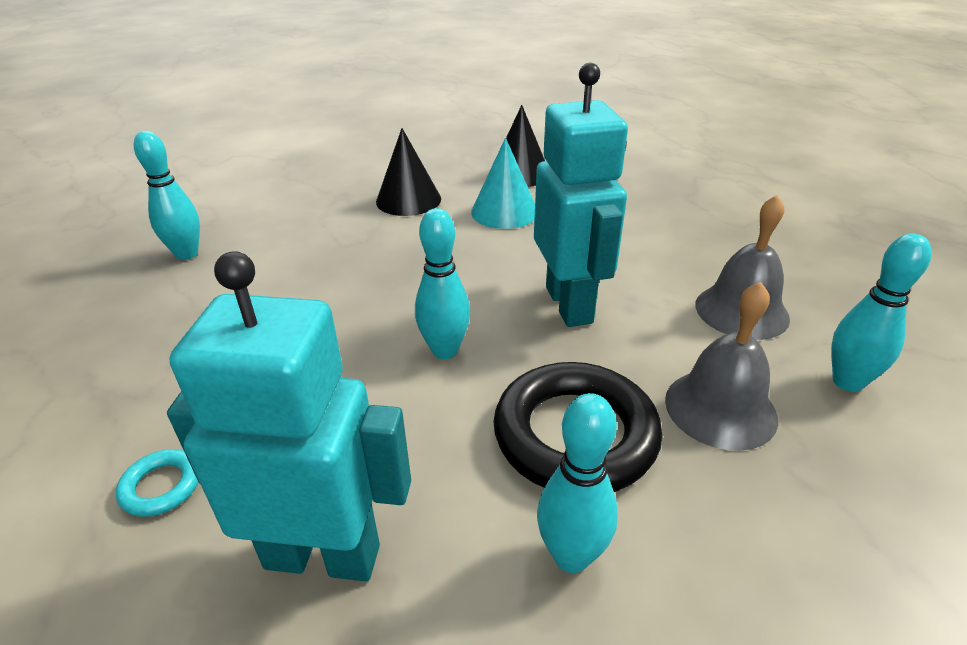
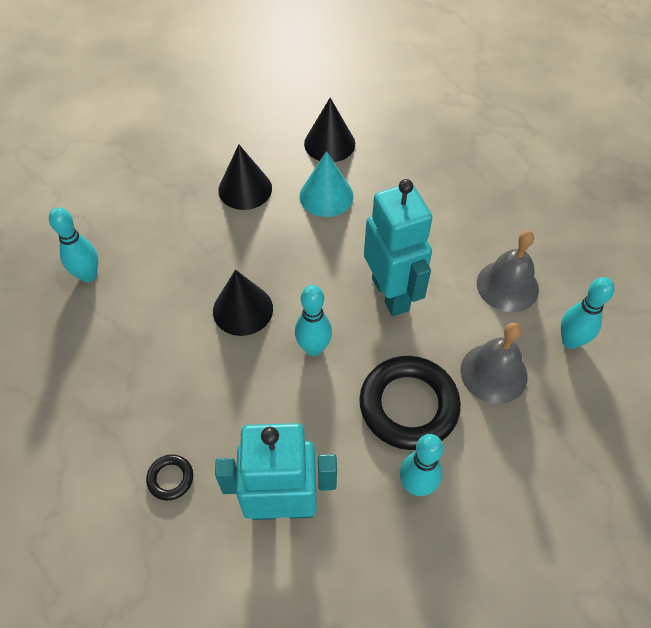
camera: 10 degrees left, 20 degrees up
(161, 486) = (170, 478): turquoise ring -> black ring
(362, 301) = (243, 309): none -> black cone

